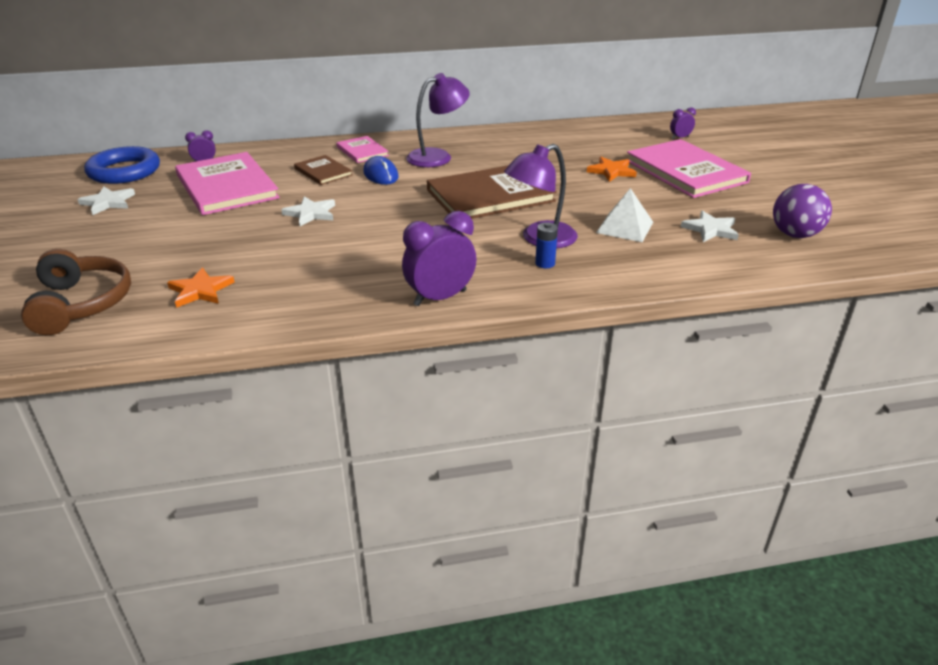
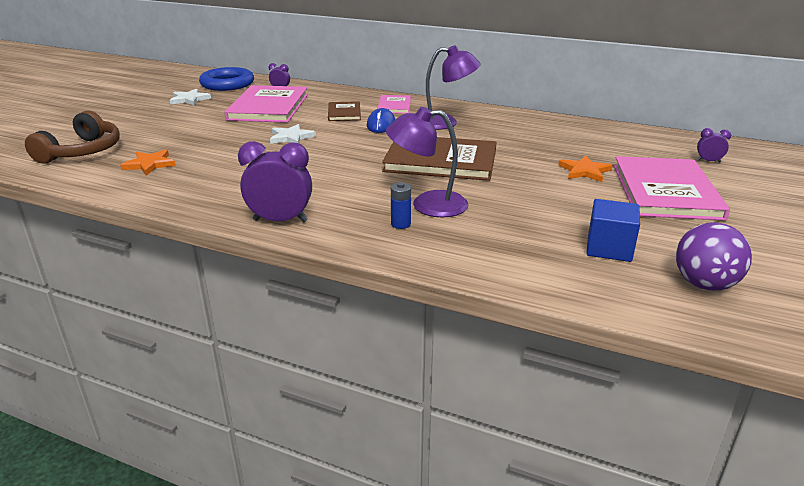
camera: 35 degrees right, 5 degrees down
(624, 227) = (521, 219): white pyramid -> none
(711, 229) = (609, 248): white star -> blue cube

